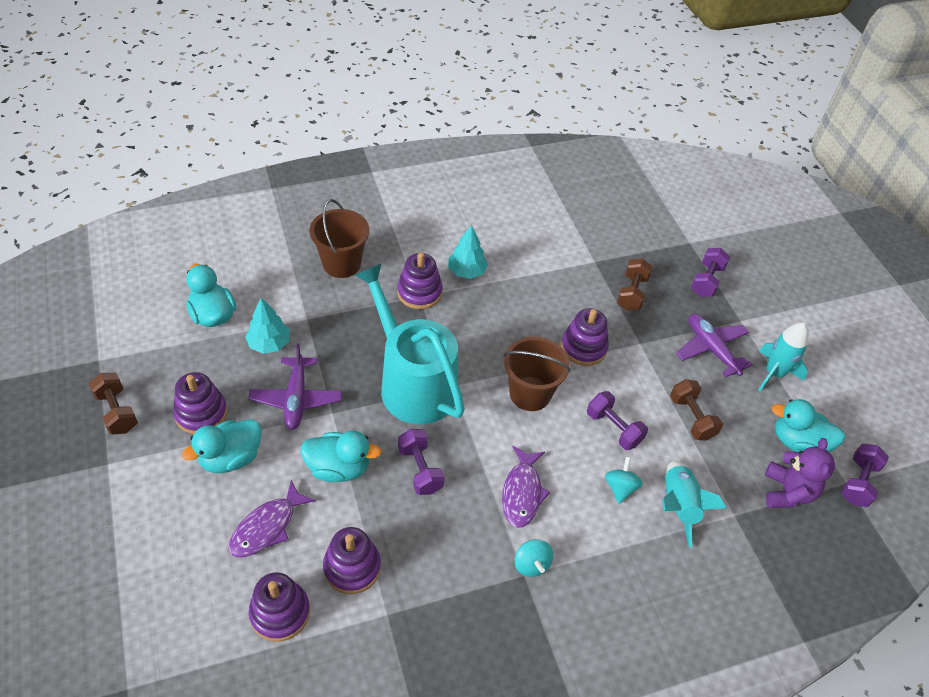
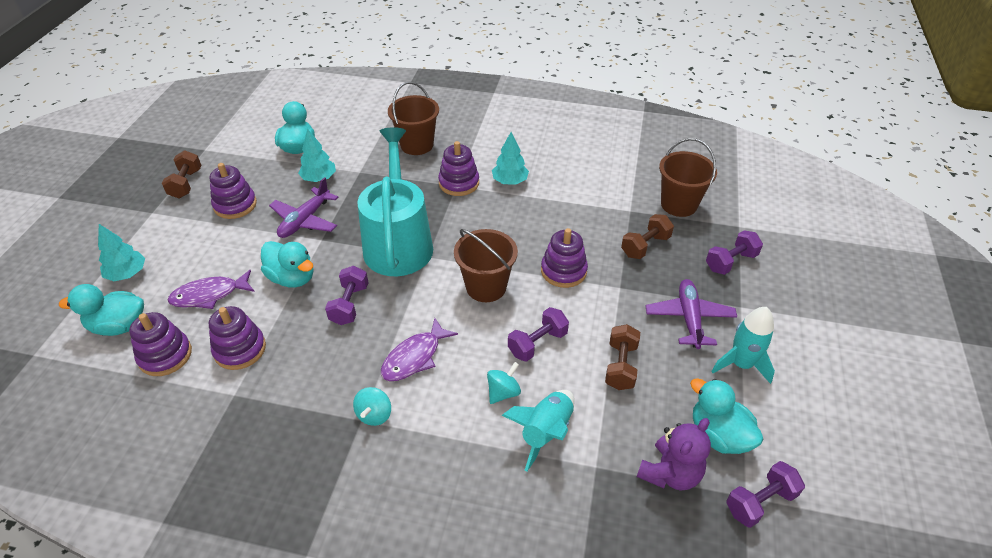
camera: 35 degrees right, 5 degrees down
(149, 547) = (127, 274): none -> turquoise tree
(231, 458) = (227, 240): turquoise duck -> turquoise duck (119, 326)
(613, 428) = (537, 343): purple dumbbell -> purple dumbbell turned 60 degrees clockwise
(629, 239) = (678, 204): none -> brown bucket

